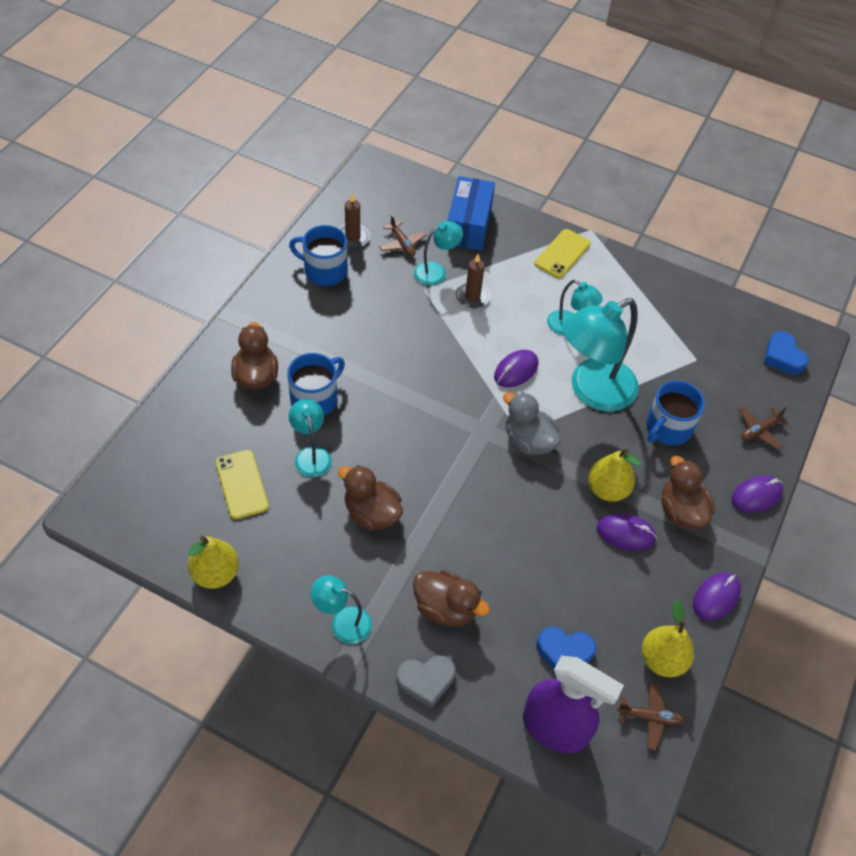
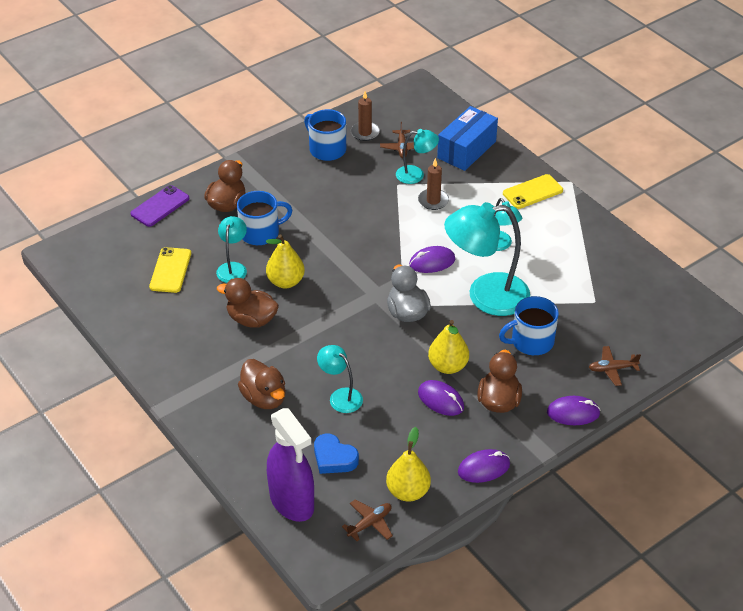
camera: 30 degrees right, 10 degrees down
(179, 405) = (160, 206): none -> purple phone
(216, 574) = (116, 319): yellow pear -> yellow pear (286, 282)
(343, 622) = (184, 380): turquoise lamp -> turquoise lamp (340, 396)
(371, 513) = (251, 319): brown duck -> brown duck turned 45 degrees counterclockwise
(426, 681) = (218, 437): grey heart -> none
(649, 717) = (370, 523): brown plane -> brown plane turned 75 degrees counterclockwise
(783, 356) = (676, 324): blue heart -> none

